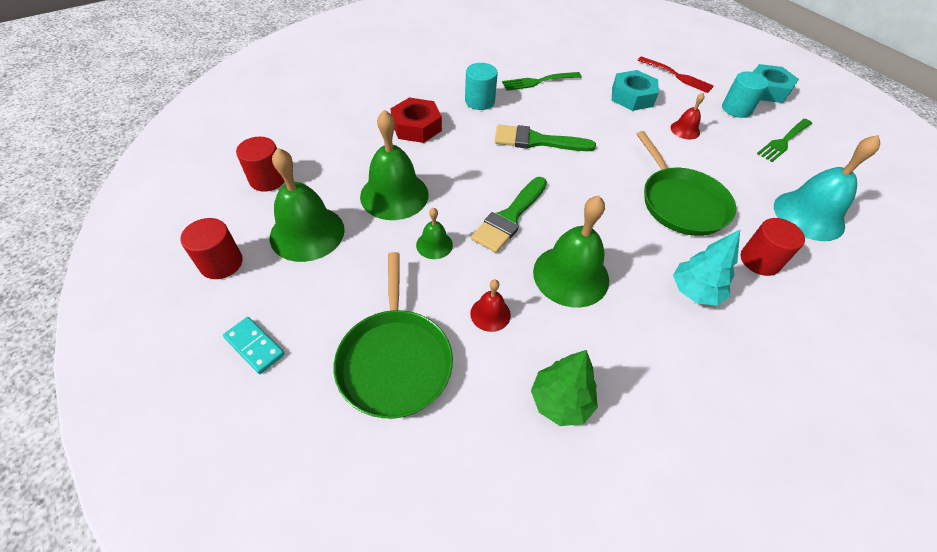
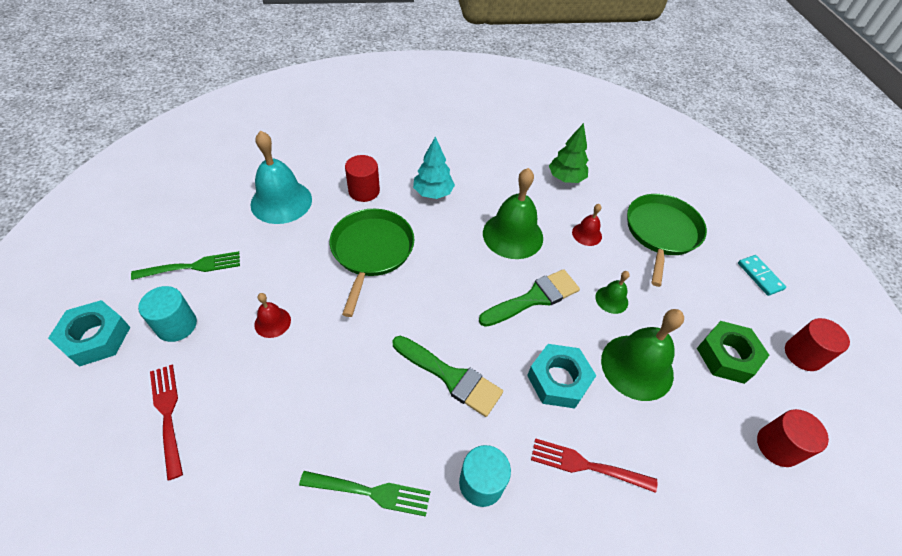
camera: 155 degrees left, 0 degrees up
(307, 233) = (727, 356): green bell -> green nut
(416, 127) = (587, 465): red nut -> red fork
(632, 97) = (273, 400): turquoise nut -> turquoise nut (558, 380)

